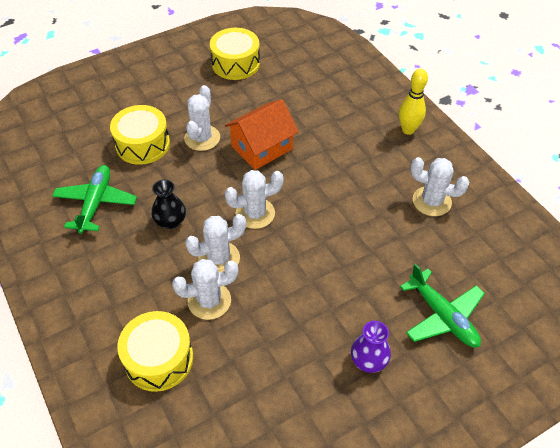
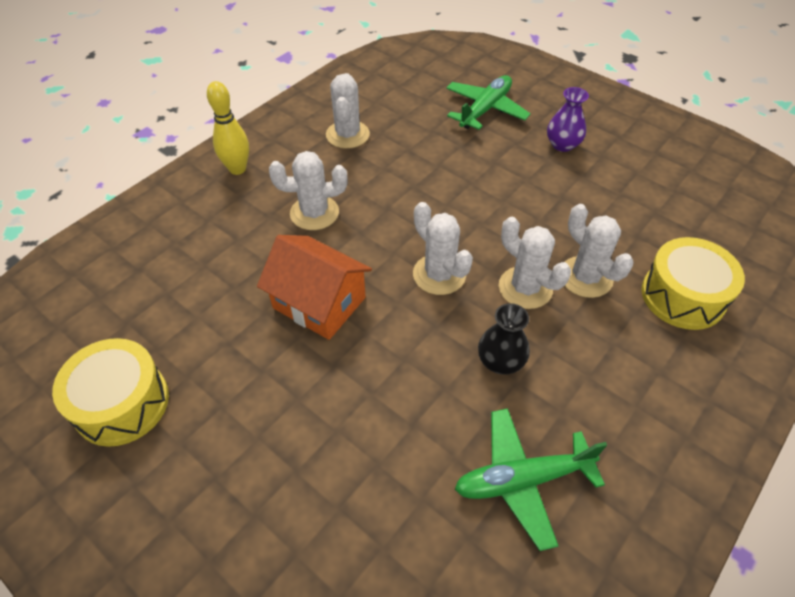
camera: 110 degrees left, 0 degrees up
(142, 144) = (370, 469): yellow drum -> none
(202, 138) = (325, 385): white cactus -> white cactus (314, 213)

